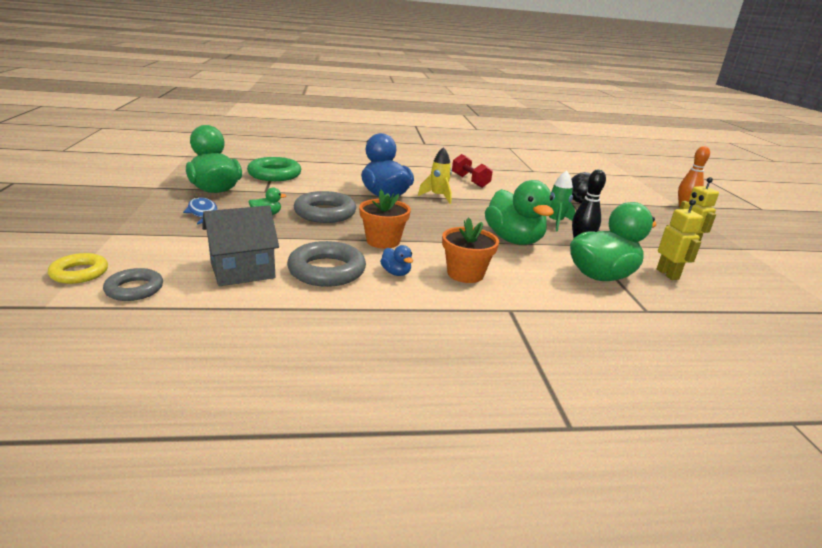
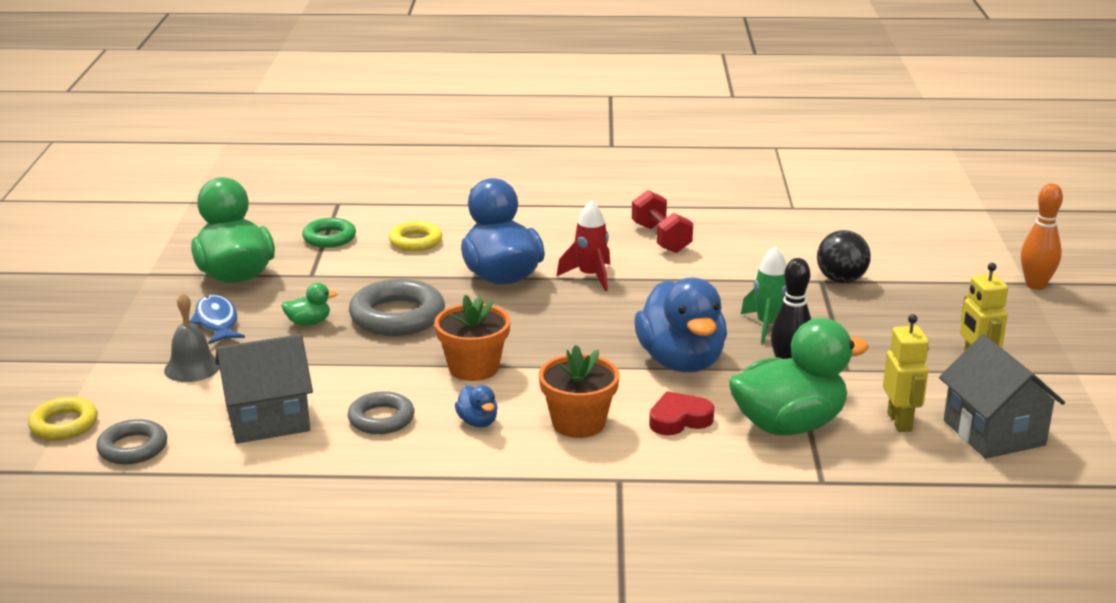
camera: 10 degrees right, 0 degrees up
(185, 238) = (192, 367): none -> grey bell
(274, 174) = (329, 238): green ring -> green ring, size x0.62
(327, 270) = (381, 419): grey ring -> grey ring, size x0.62
(328, 178) = (415, 241): none -> yellow ring
(438, 197) = (590, 276): yellow rocket -> red rocket
(513, 240) = (681, 362): green duck -> blue duck
(530, 272) = (679, 419): none -> red heart
(727, 281) = (994, 433): none -> grey house

